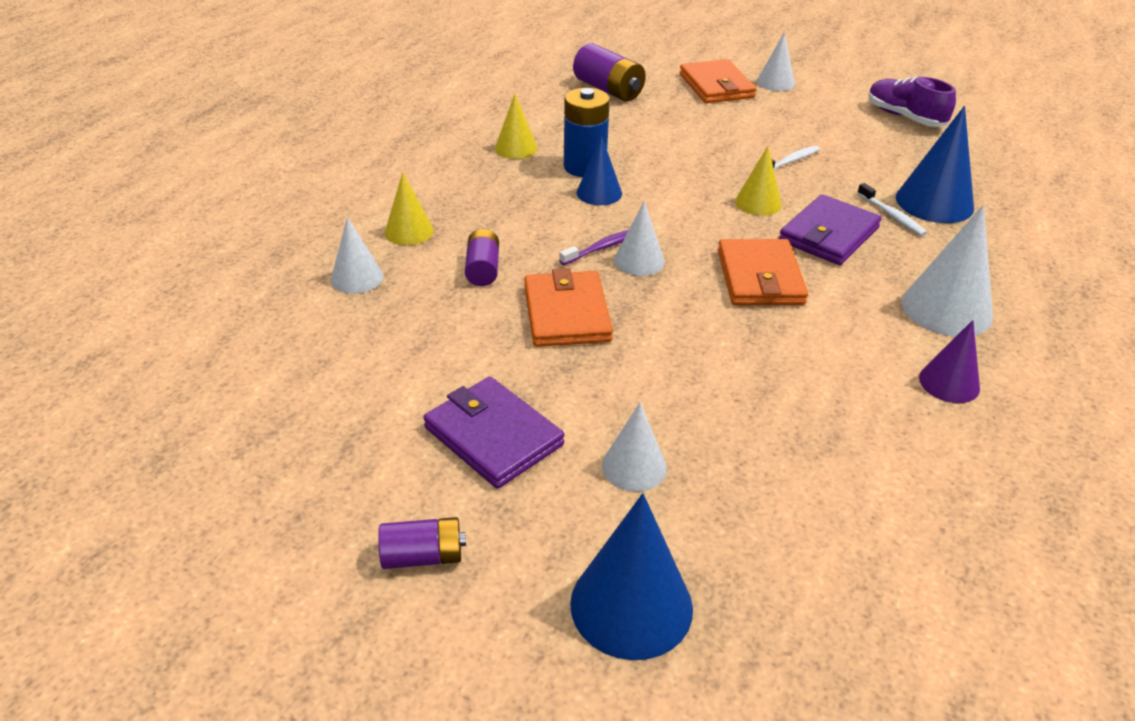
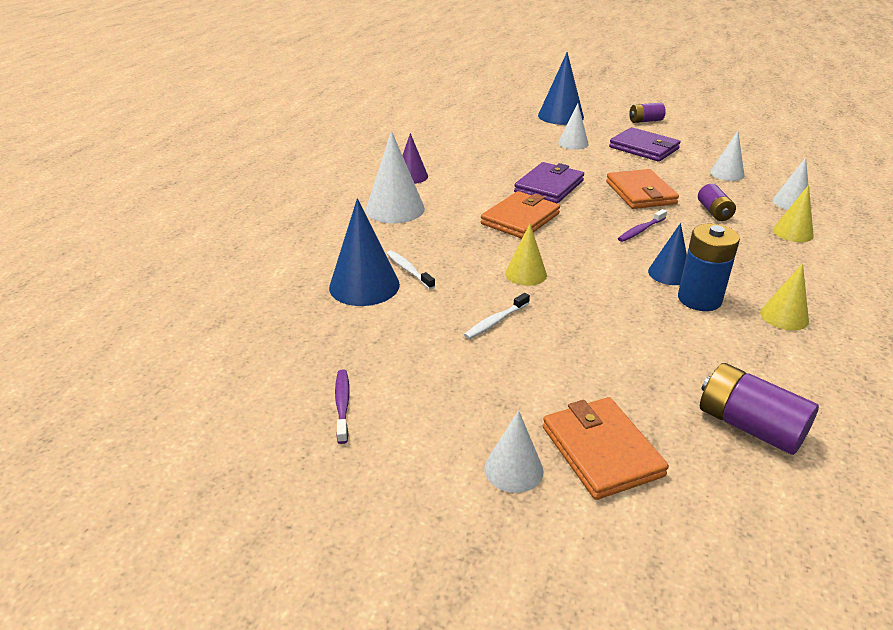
camera: 175 degrees right, 5 degrees down
(639, 261) = (609, 224): white cone -> white cone (727, 173)
(759, 277) = (520, 219): orange wallet -> orange wallet turned 45 degrees clockwise
(828, 234) = (467, 251): purple wallet -> purple wallet (549, 186)
(904, 117) = (342, 405): purple shoe -> purple toothbrush

